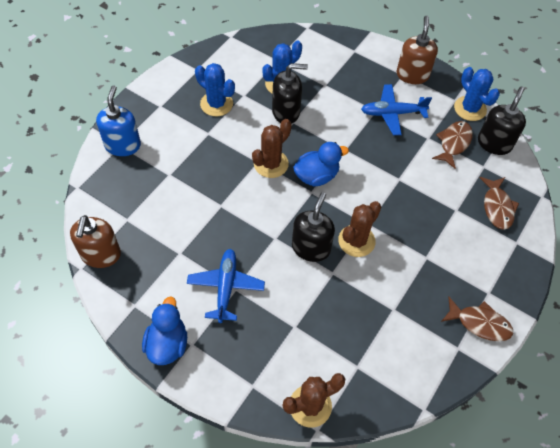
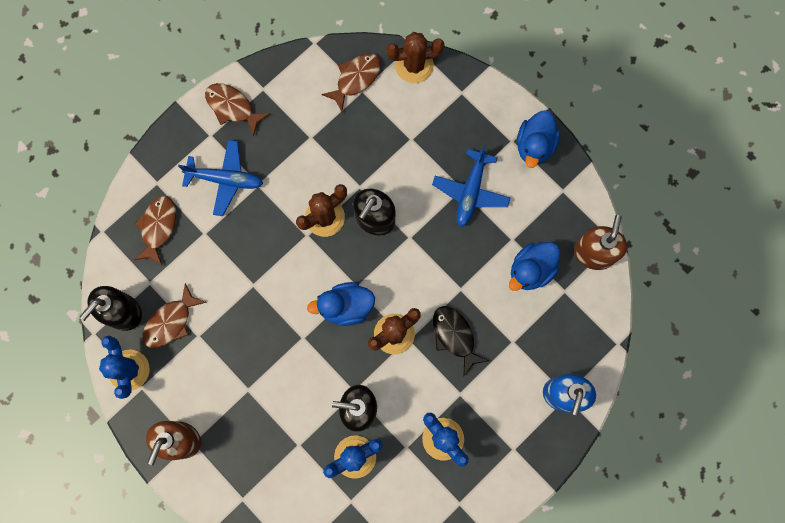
camera: 165 degrees left, 20 degrees up
(159, 230) = (531, 270): none -> blue duck
(219, 170) = (454, 336): none -> black fish
(368, 377) = (356, 79): none -> brown fish
(392, 113) = (228, 381): blue plane -> blue plane (225, 179)

